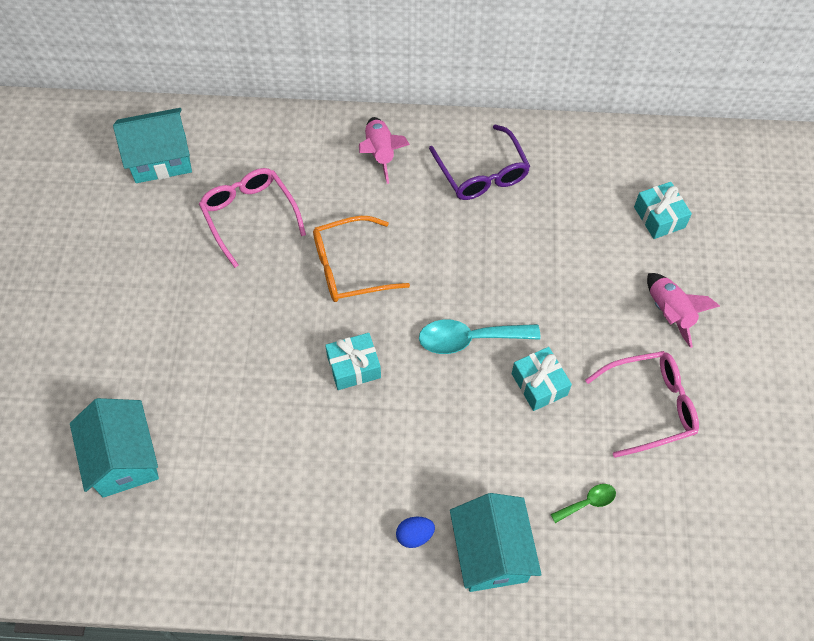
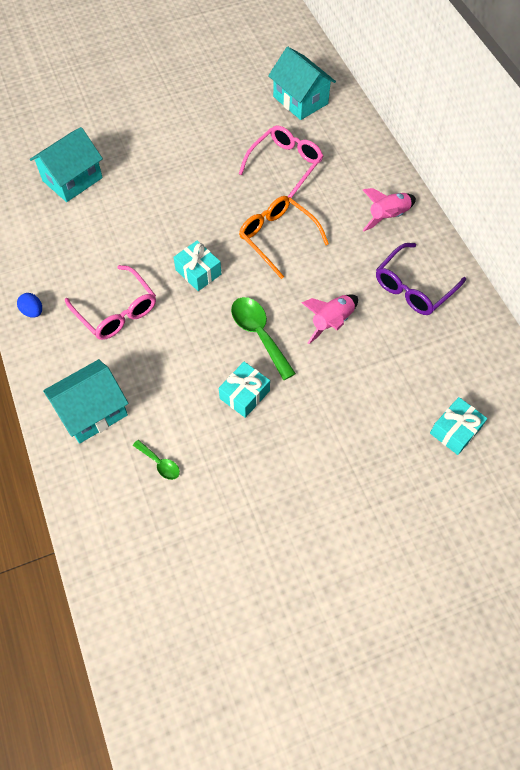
camera: 65 degrees right, 0 degrees up
(415, 535) = (86, 358): blue egg -> blue egg (33, 311)
(469, 339) = (259, 334): turquoise spoon -> green spoon
(649, 406) = (265, 481): pink glasses -> pink glasses (116, 311)
(669, 313) = (362, 469): pink rocket -> pink rocket (331, 322)

